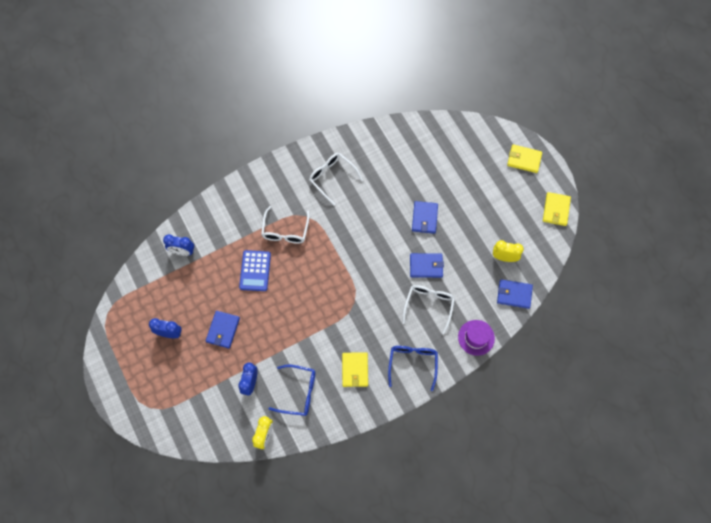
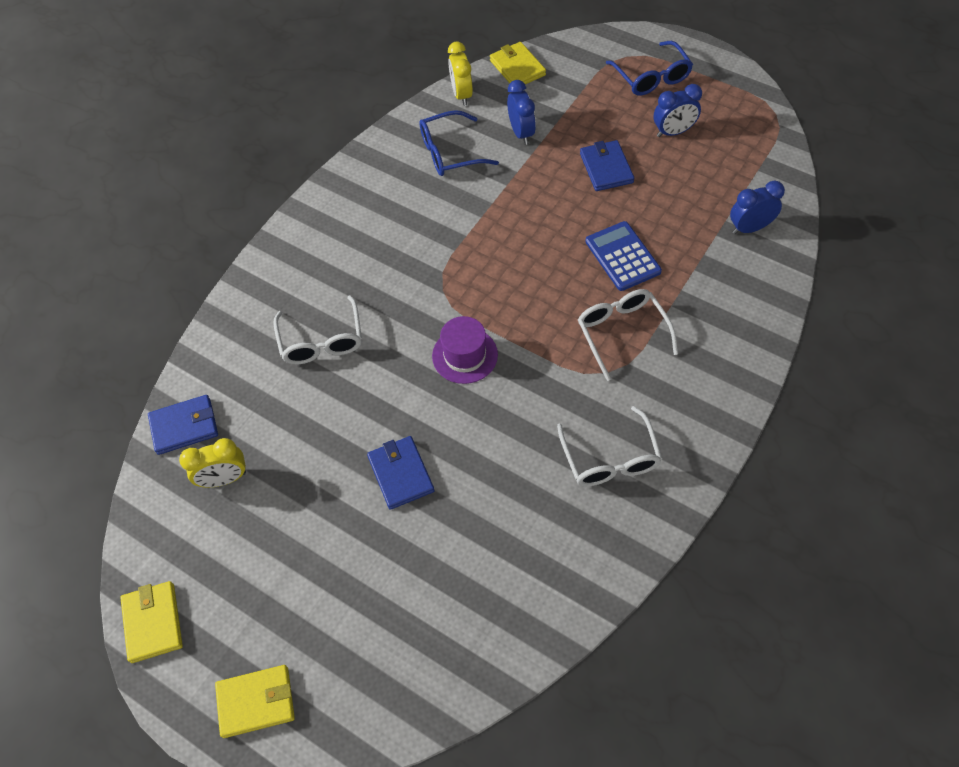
camera: 155 degrees right, 10 degrees down
(332, 177) = (610, 458): white glasses -> white glasses turned 60 degrees clockwise
(355, 370) = (388, 210): yellow wallet -> yellow wallet (517, 68)
(412, 363) = (308, 256): blue glasses -> blue glasses (652, 77)
(426, 266) = (356, 396): blue wallet -> none
(476, 337) = (224, 333): purple hat -> purple hat (465, 355)

